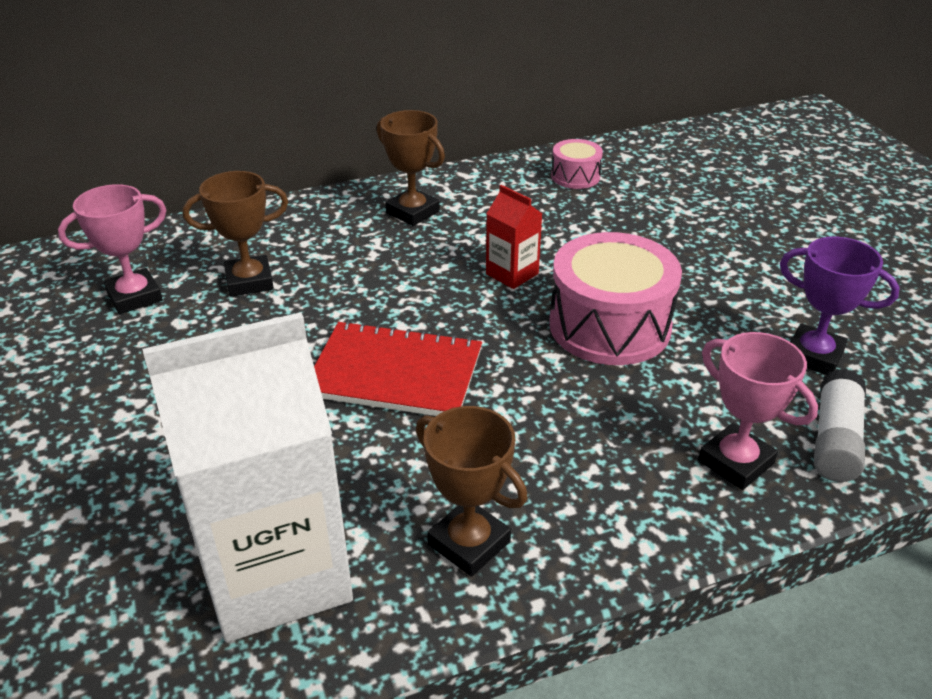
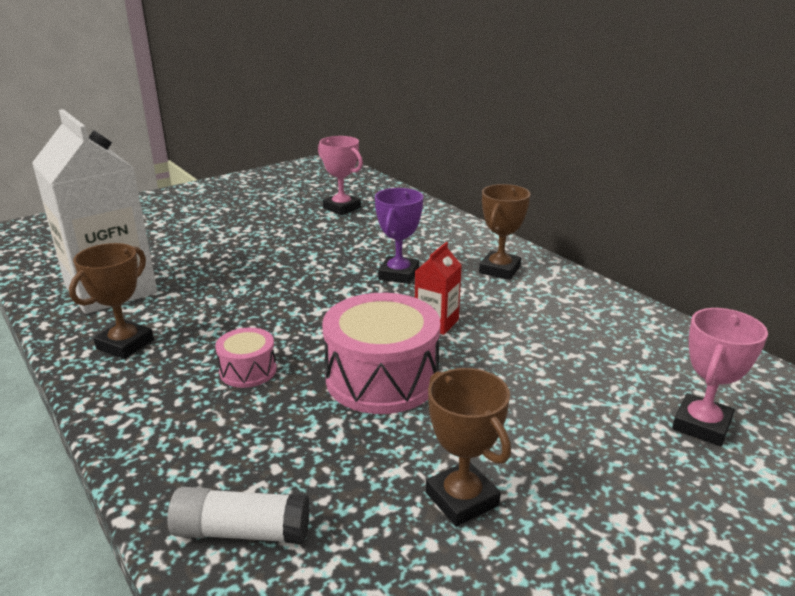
camera: 75 degrees right, 10 degrees down
(249, 281) = (373, 233): brown trophy -> brown trophy (462, 499)
(395, 373) = (290, 295): red notebook -> none
(575, 176) = (632, 336): pink drum -> pink drum (248, 370)
(735, 462) = (205, 461): pink trophy -> pink trophy (701, 425)
(813, 356) = (381, 517): purple trophy -> purple trophy (398, 274)

